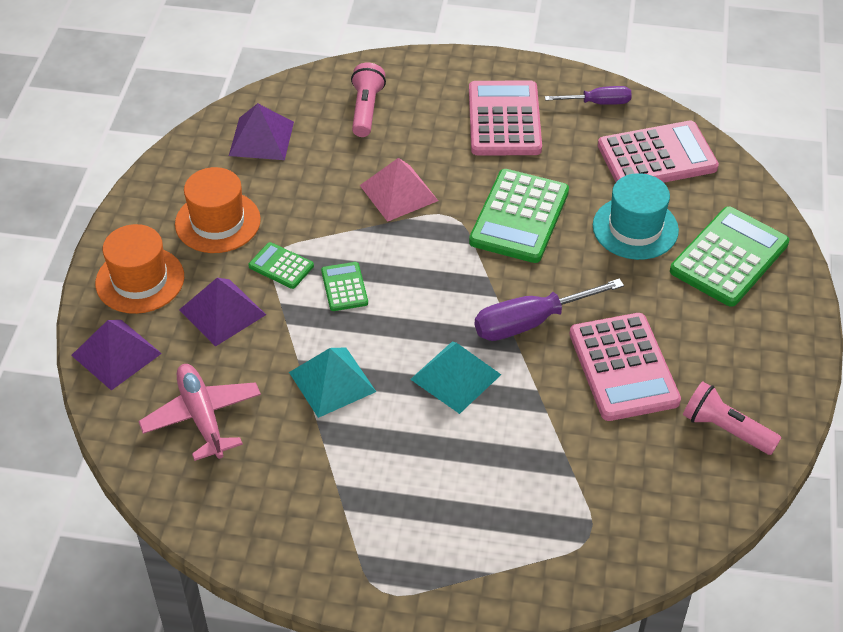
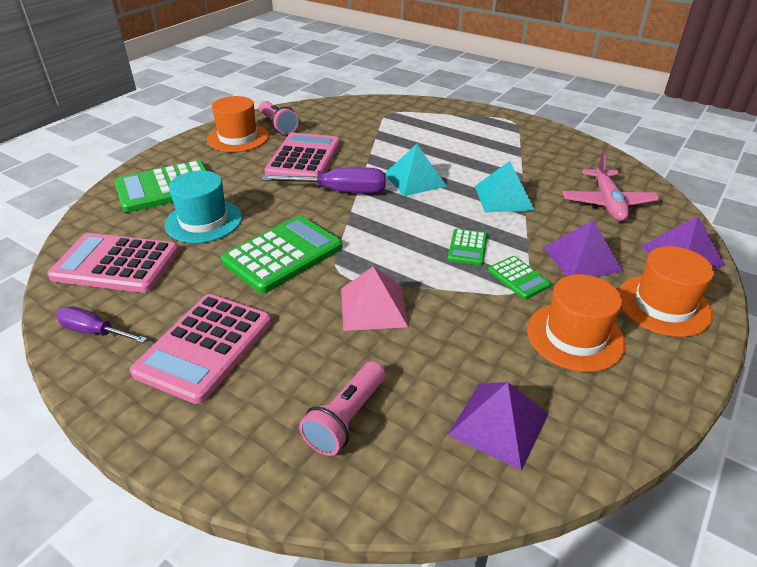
camera: 155 degrees left, 10 degrees down
(750, 378) = (238, 138): none -> orange hat

